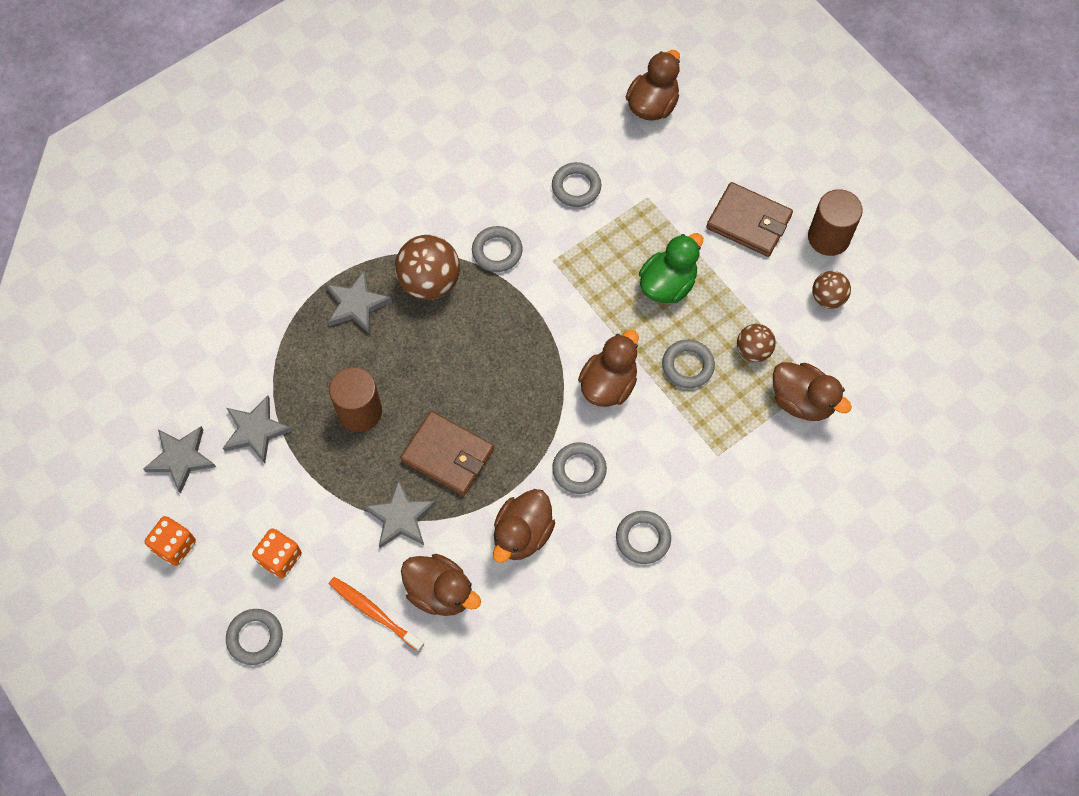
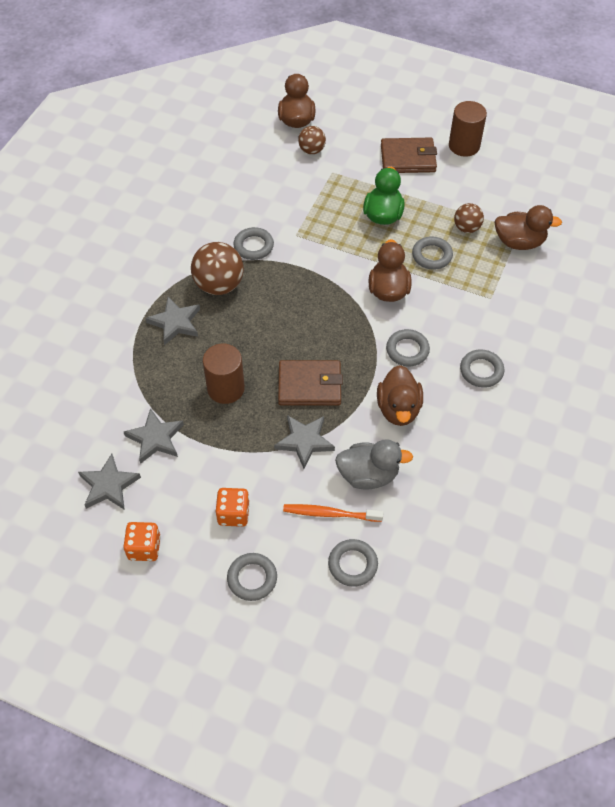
camera: 30 degrees left, 10 degrees down
(440, 592) = (368, 475): brown duck -> grey duck
(576, 187) = (280, 186): grey ring -> grey ring (352, 564)
(827, 298) = (489, 178): brown ball -> brown ball (311, 150)

